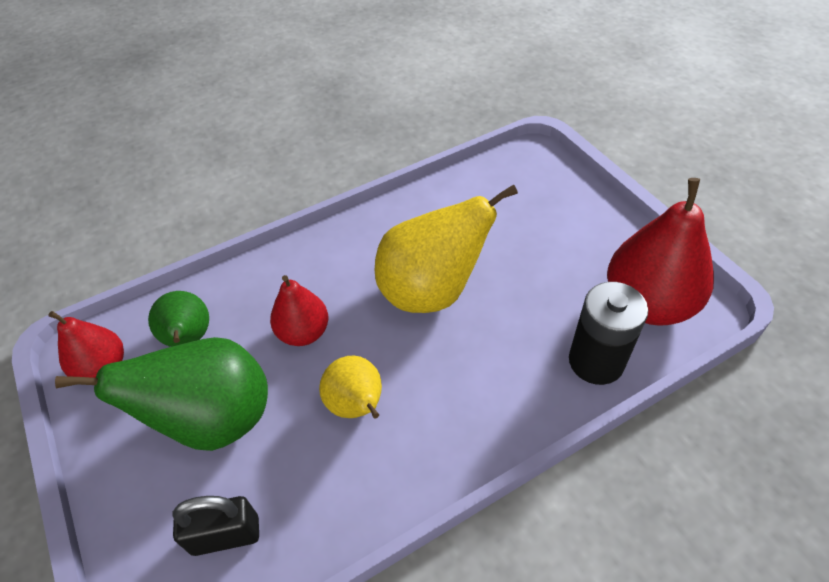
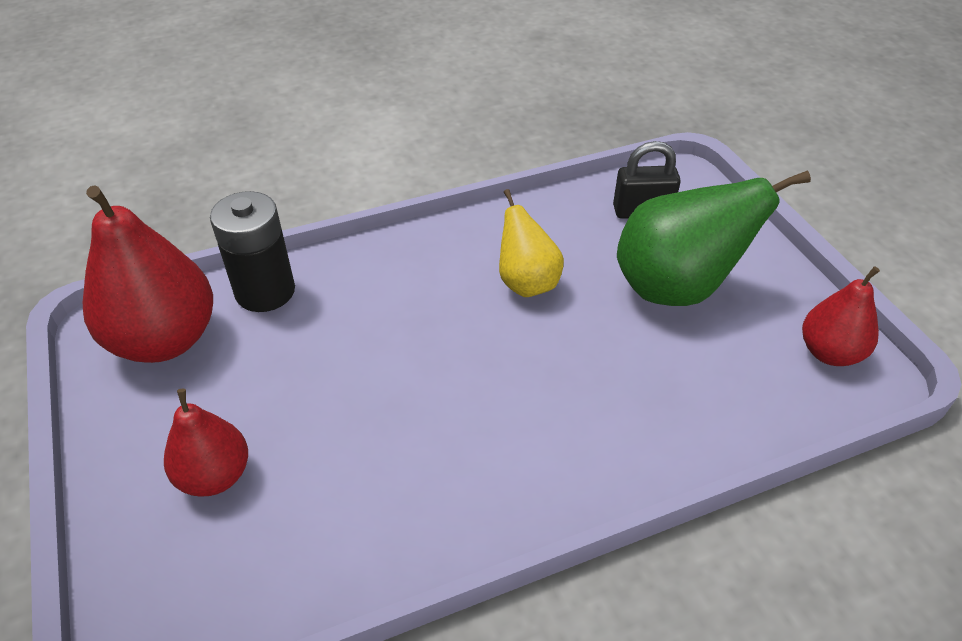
camera: 175 degrees left, 5 degrees down
(189, 339) = (735, 372): green pear -> none
(303, 332) = (589, 361): red pear -> red pear (215, 476)
(432, 291) = (419, 391): yellow pear -> none

